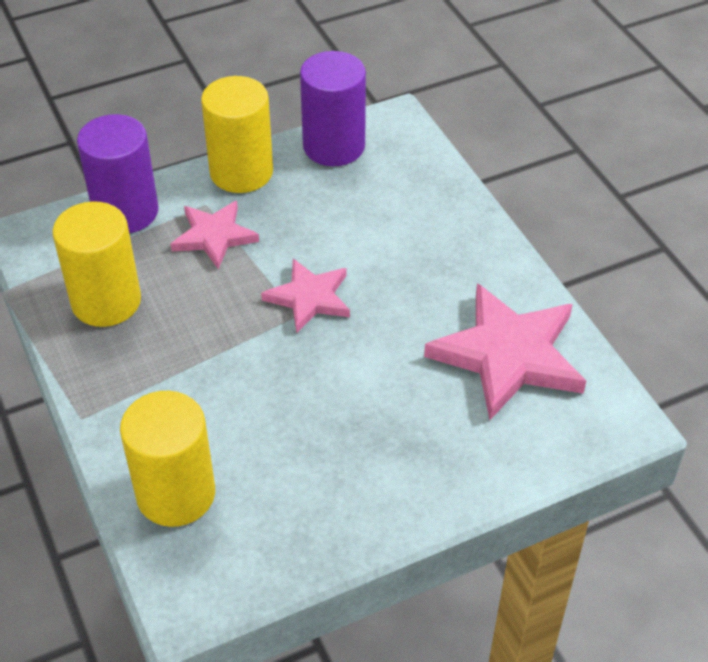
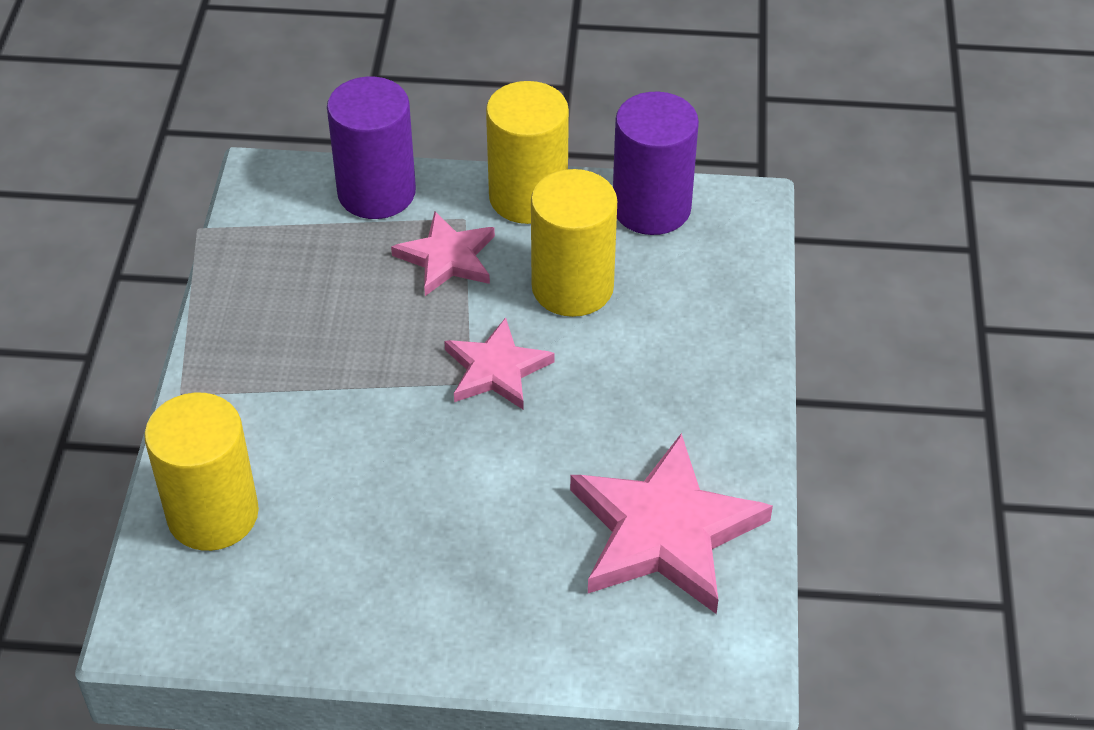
camera: 30 degrees right, 0 degrees up
(106, 301) = (289, 282): yellow cylinder -> yellow cylinder (572, 287)

